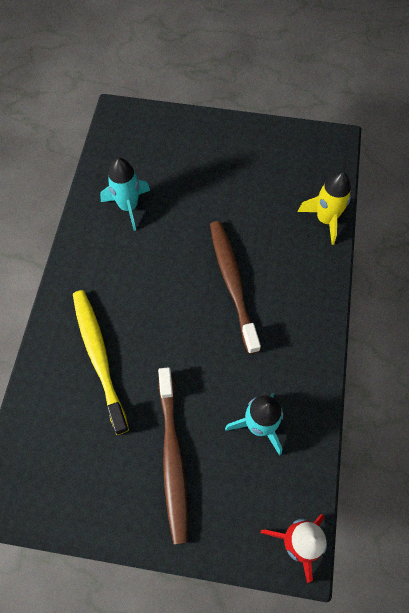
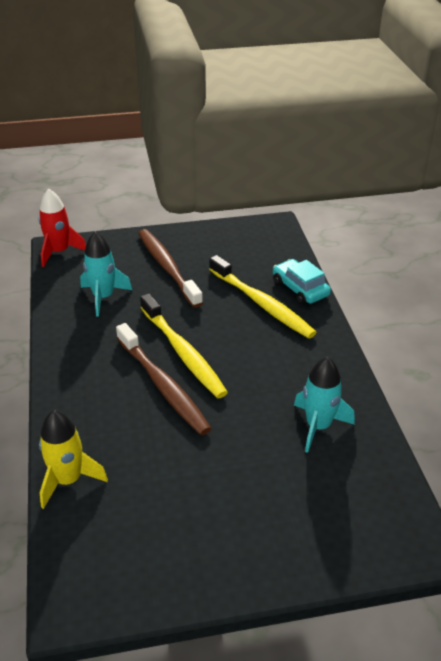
camera: 160 degrees right, 25 degrees down
(48, 366) = (300, 289): none -> turquoise car
(202, 316) = (182, 352): none -> yellow toothbrush

